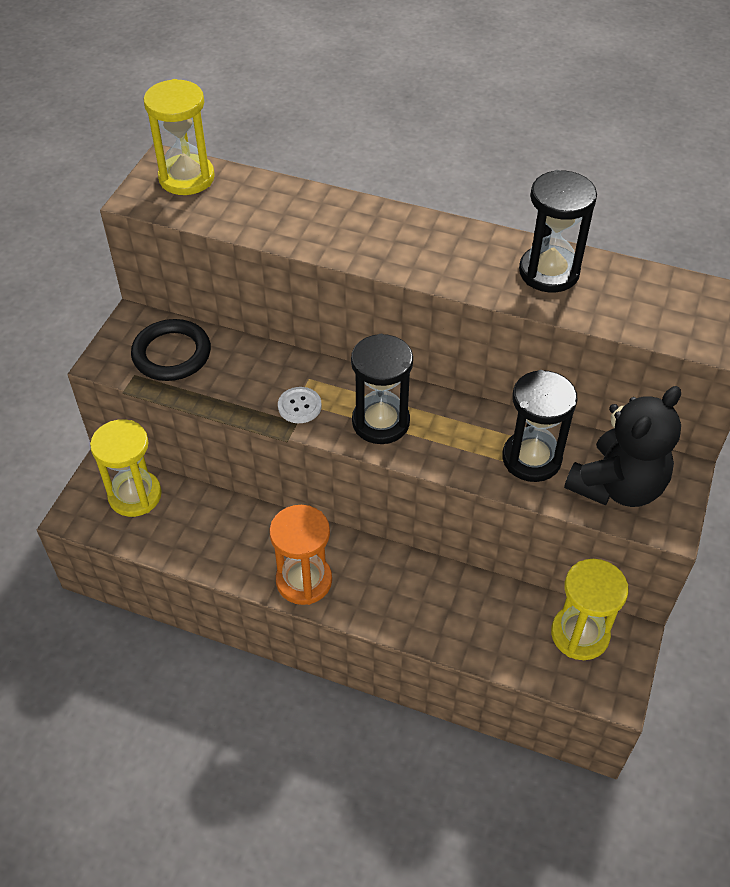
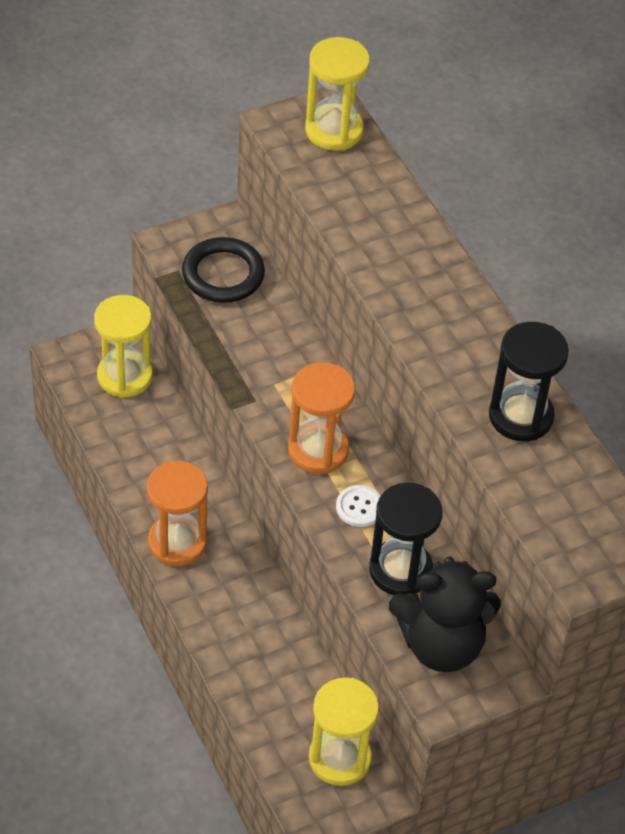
camera: 40 degrees right, 0 degrees up
(299, 406) = (271, 389): white button -> white button (359, 507)
(380, 422) = (318, 450): black hourglass -> orange hourglass

